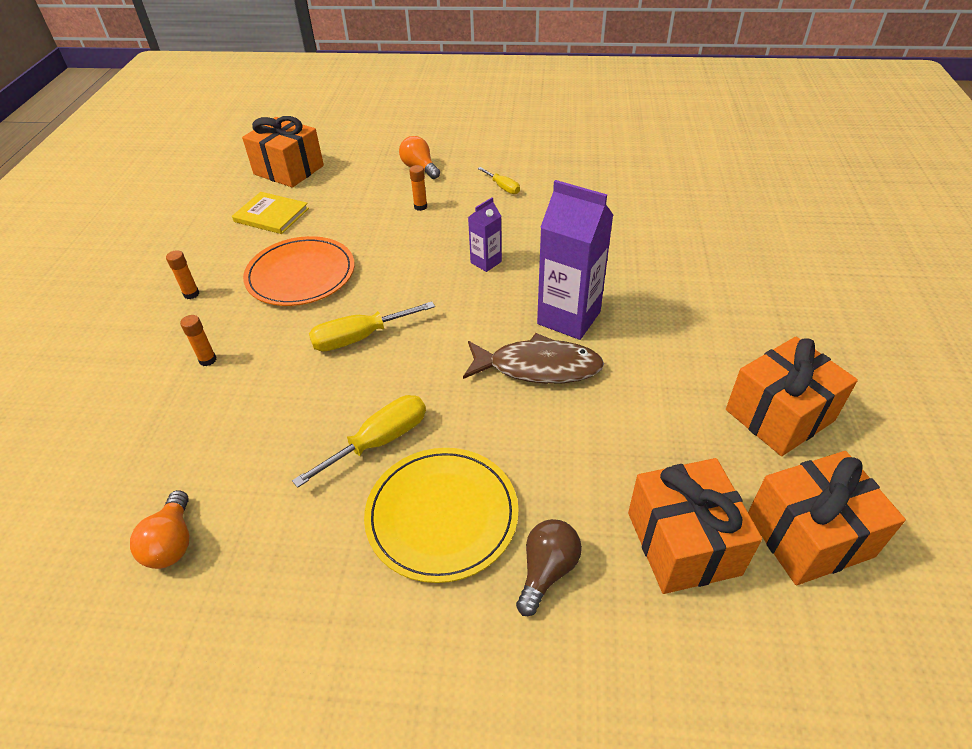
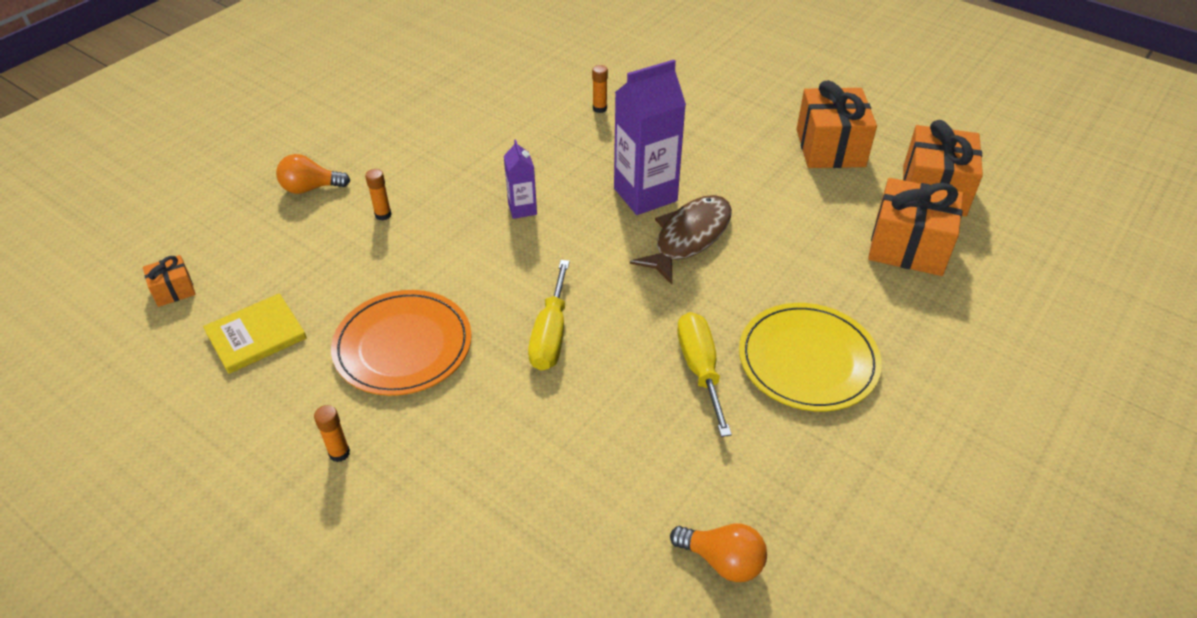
camera: 60 degrees left, 0 degrees up
(207, 360) = (477, 467): orange glue stick -> orange glue stick (599, 108)
(289, 170) = (174, 290): orange gift -> orange gift, size x0.48
(503, 187) = (417, 149): yellow screwdriver -> none
(547, 571) = (893, 323): brown light bulb -> none

